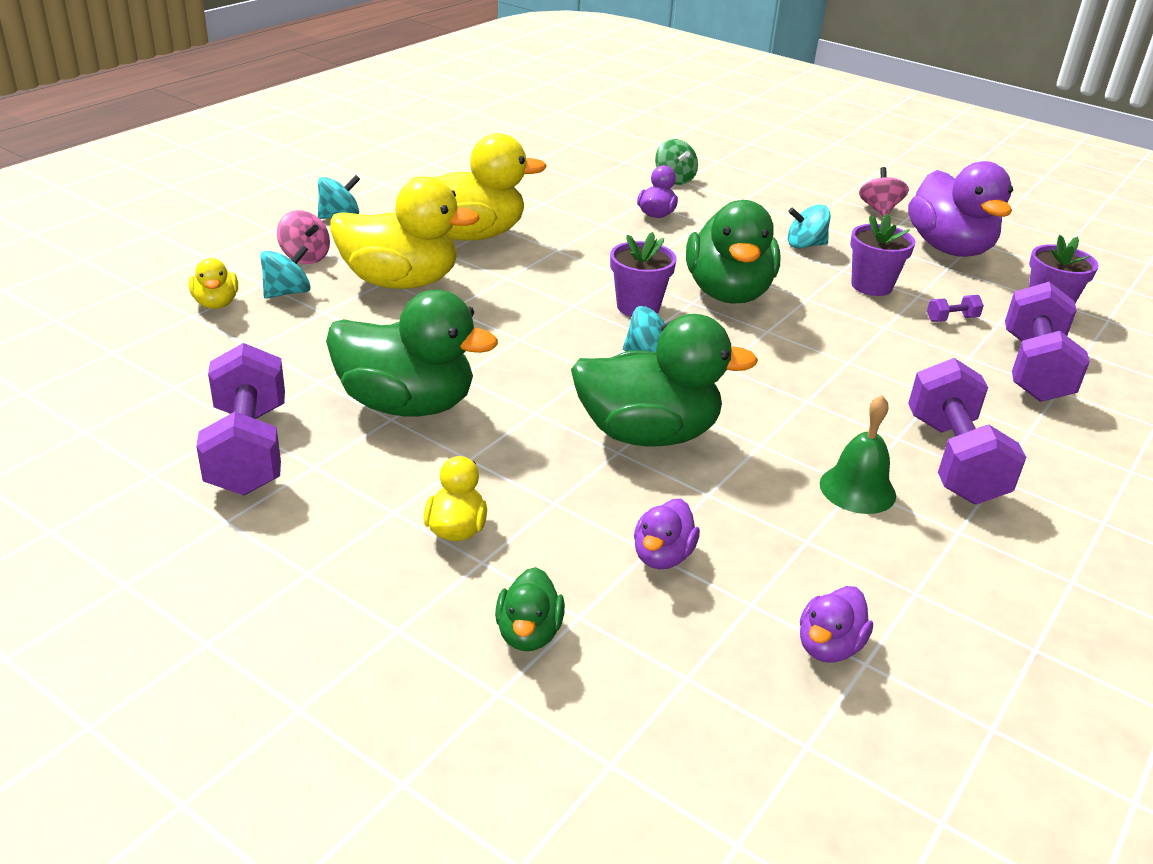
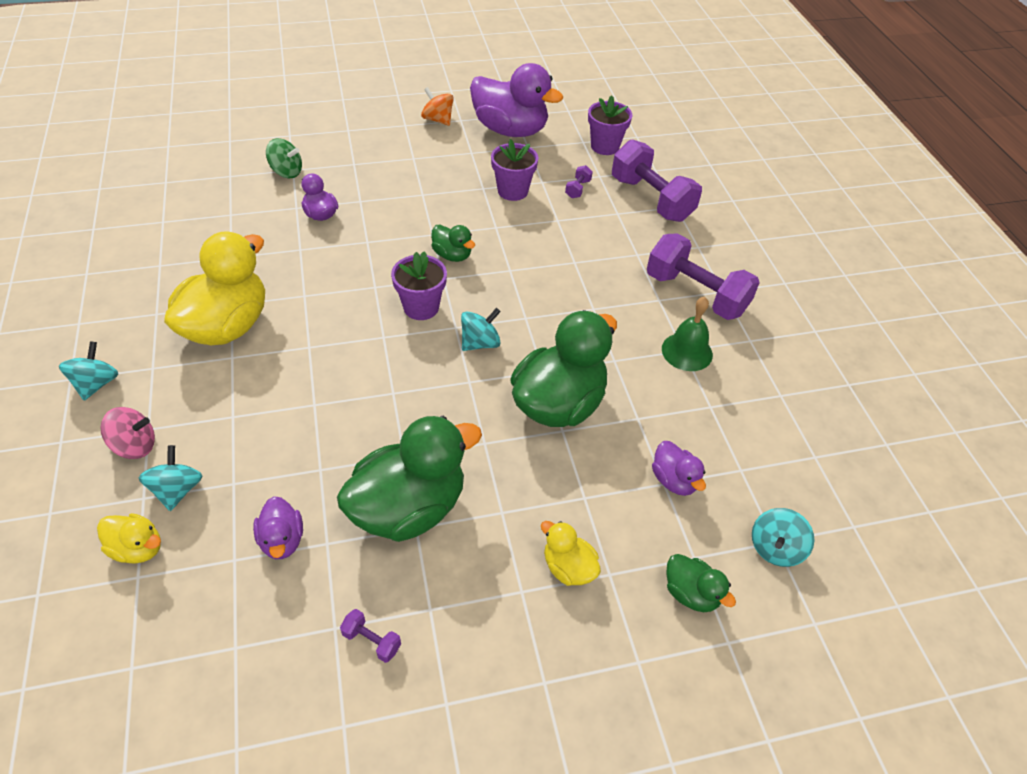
camera: 50 degrees left, 15 degrees up
(248, 449) = (371, 641): purple dumbbell -> purple dumbbell, size x0.40
(400, 282) = (244, 410): yellow duck -> none
(728, 293) = (452, 255): green duck -> green duck, size x0.48
(805, 245) = (439, 181): turquoise spinning top -> turquoise spinning top (775, 548)
(828, 647) = (794, 462): purple duck -> purple duck (282, 540)
(879, 209) = (438, 120): pink spinning top -> orange spinning top

